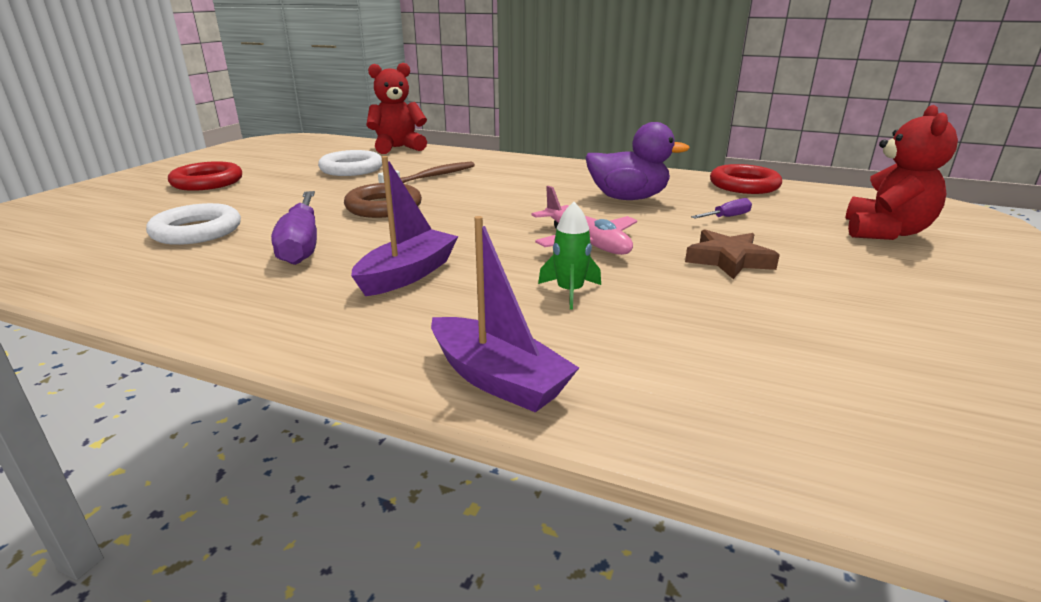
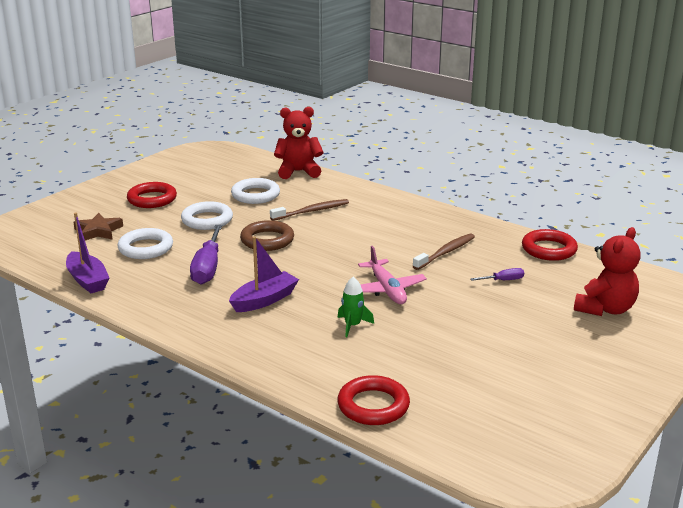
camera: 15 degrees right, 0 degrees up
(290, 195) = (207, 220): none -> white ring
(498, 379) = (286, 370): purple boat -> purple boat (87, 280)
(628, 198) = (445, 252): purple duck -> brown toothbrush
(711, 424) = (373, 405): none -> red ring
(728, 260) = (469, 316): brown star -> brown star (98, 231)

